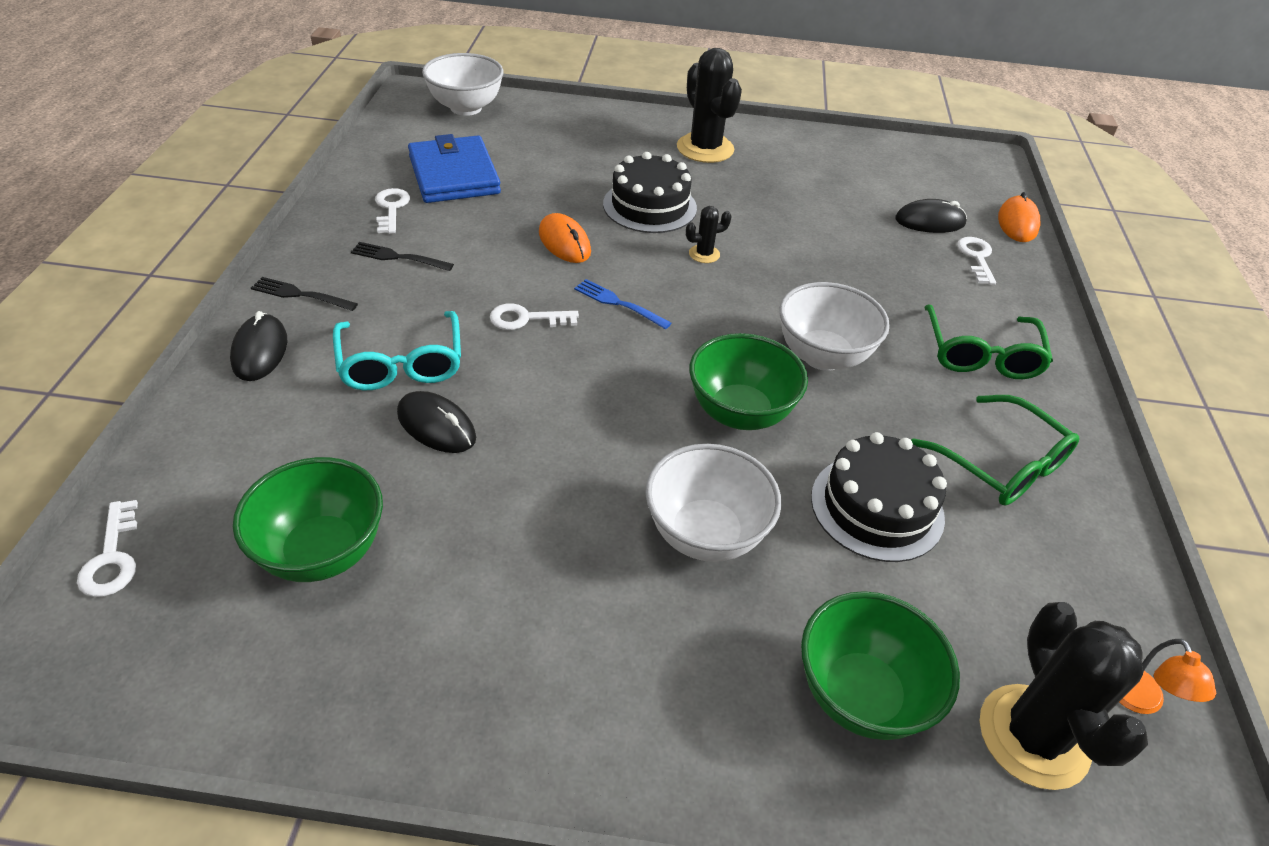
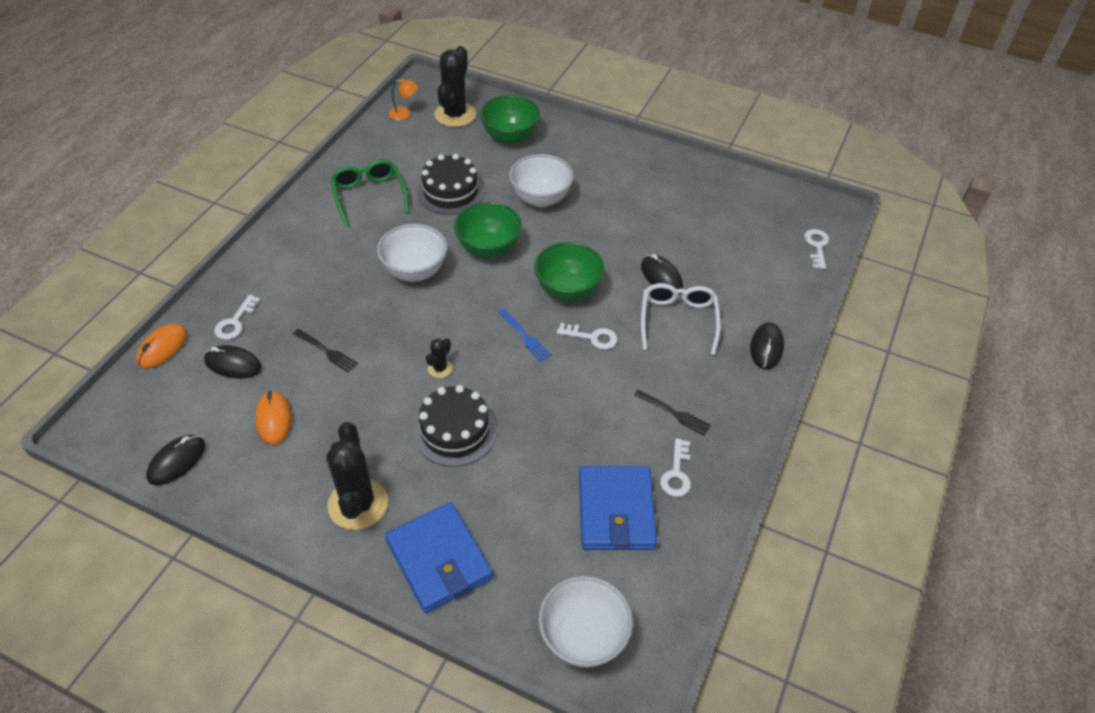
camera: 160 degrees left, 5 degrees up
(300, 295) = (745, 390): black fork -> black fork (326, 351)
(322, 552) = (721, 228): green bowl -> green bowl (568, 290)
(401, 364) = (678, 320): turquoise glasses -> white glasses
(564, 242) = (542, 403): orange mouse -> orange mouse (274, 419)
(609, 129) = (439, 559): none -> blue wallet
(704, 254) = (440, 368): black cactus -> black cactus turned 60 degrees counterclockwise
(890, 151) = (177, 461): none -> black mouse
(981, 354) = (315, 252): green glasses -> none
(1140, 701) = (404, 113): orange lamp -> orange lamp turned 75 degrees clockwise

